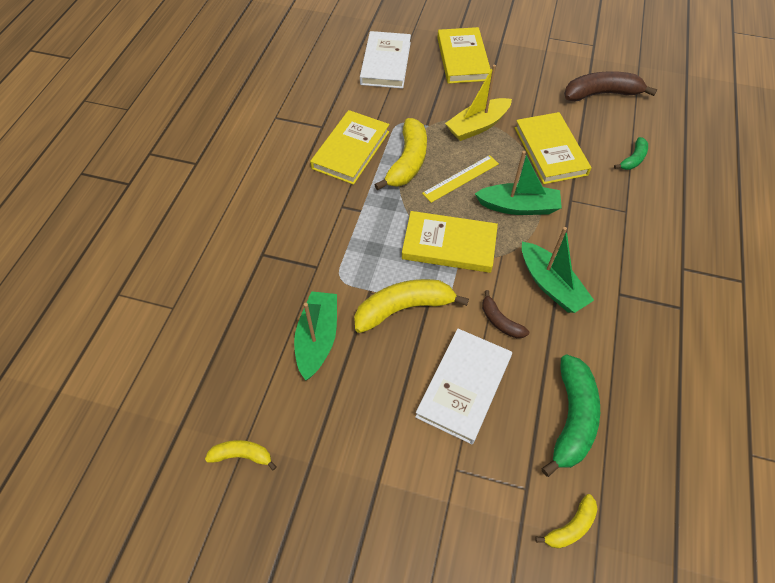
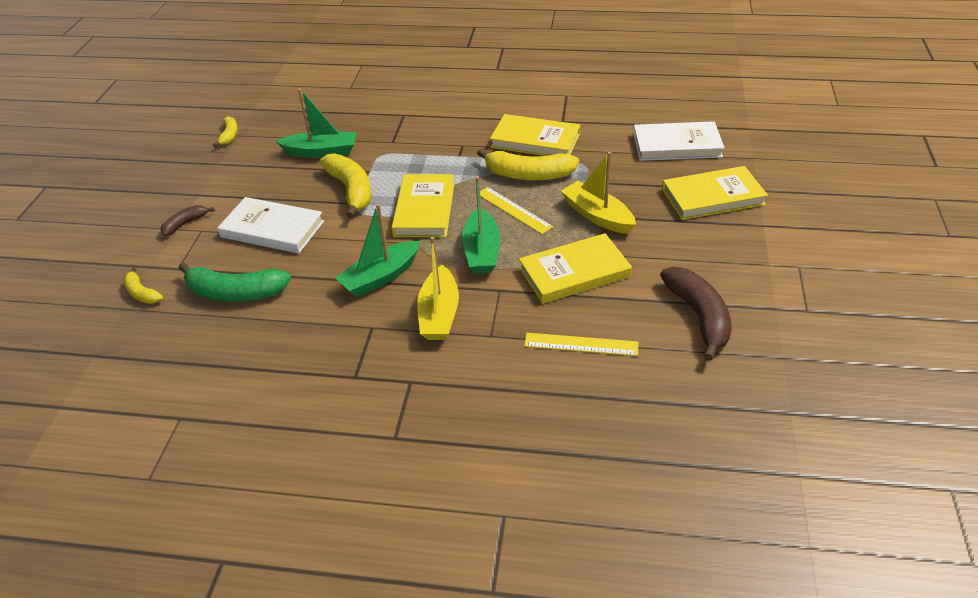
camera: 85 degrees right, 15 degrees down
(500, 321) = (337, 246): brown banana -> brown banana (185, 224)
(601, 243) = (439, 314): none -> yellow boat
(633, 159) = (581, 344): green banana -> yellow ruler

